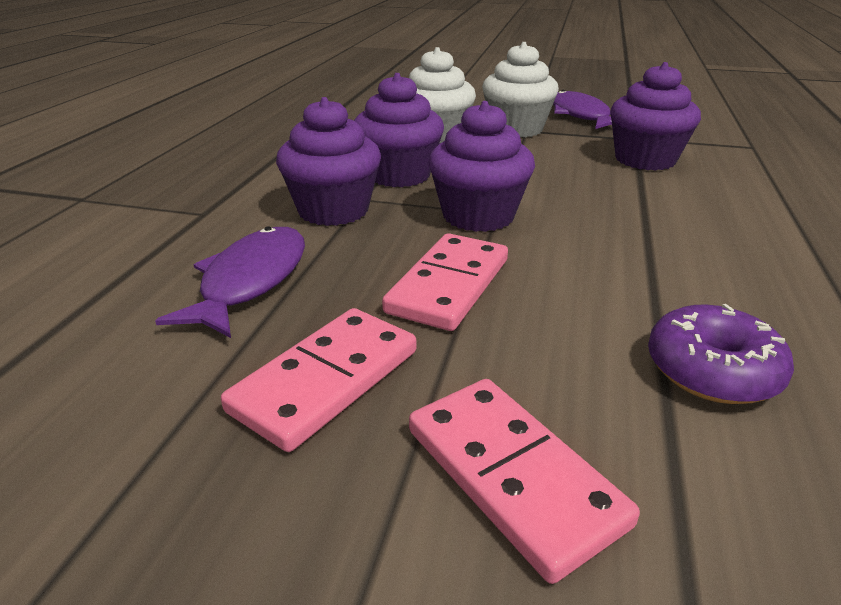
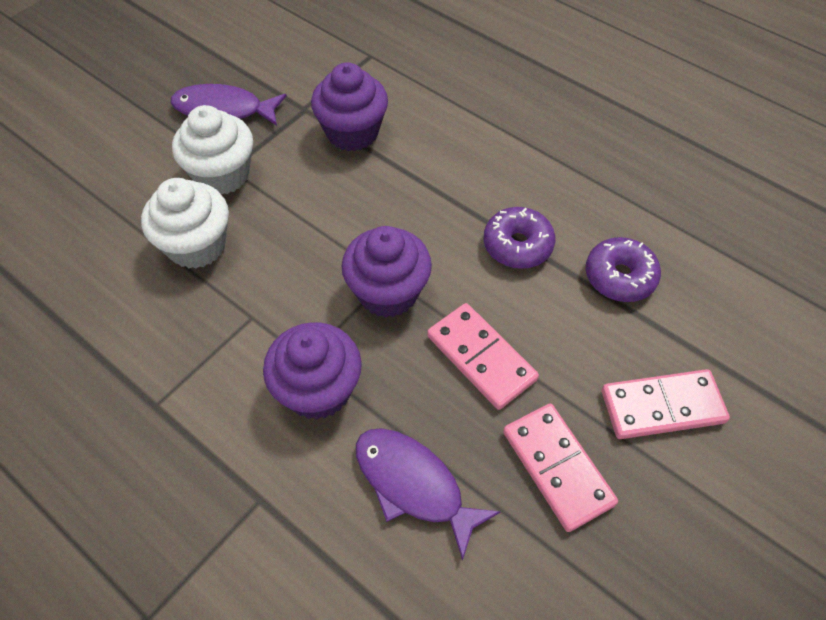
camera: 65 degrees left, 25 degrees up
(399, 175) = (272, 313): purple cupcake -> none
(643, 274) = (517, 245): none -> purple donut

